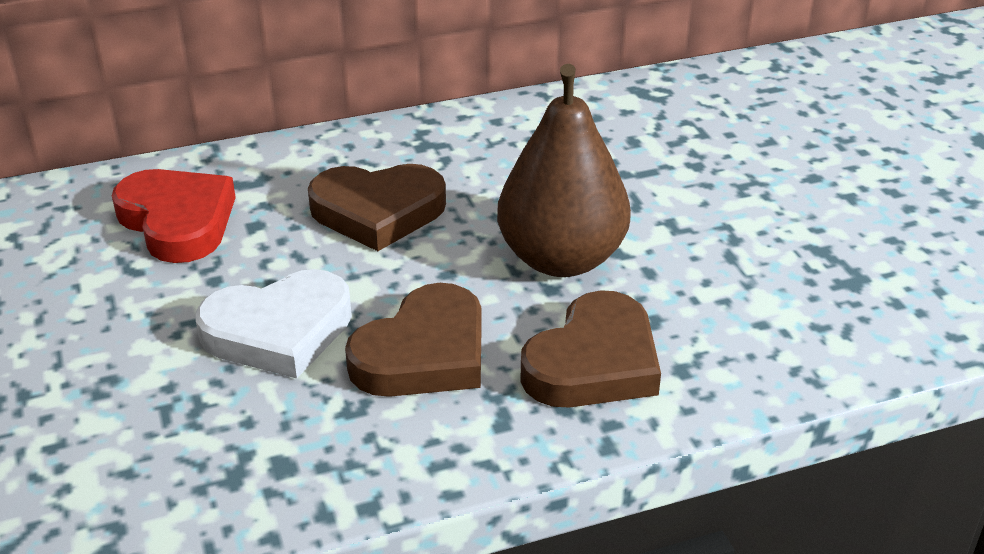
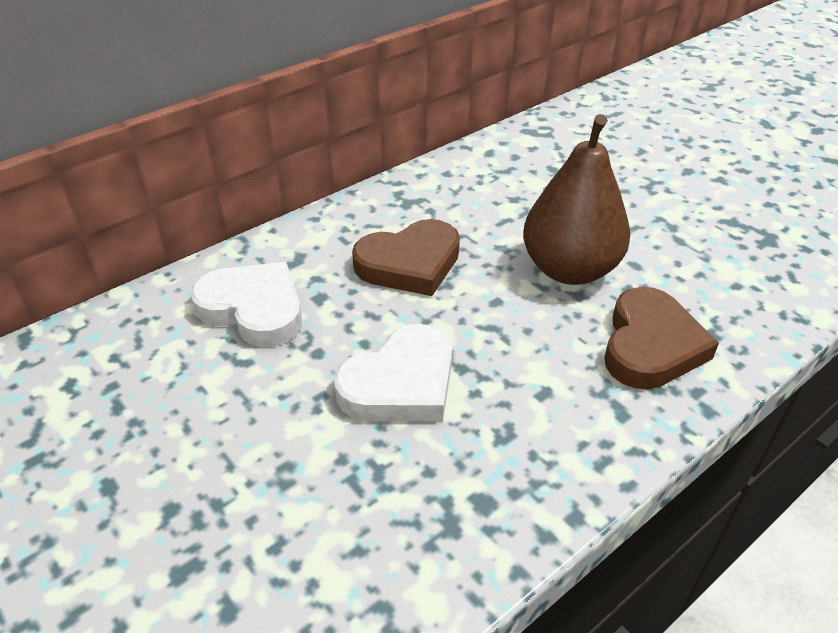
camera: 20 degrees left, 5 degrees up
(177, 221) = (253, 309): red heart -> white heart
(424, 353) = (525, 372): brown heart -> none

